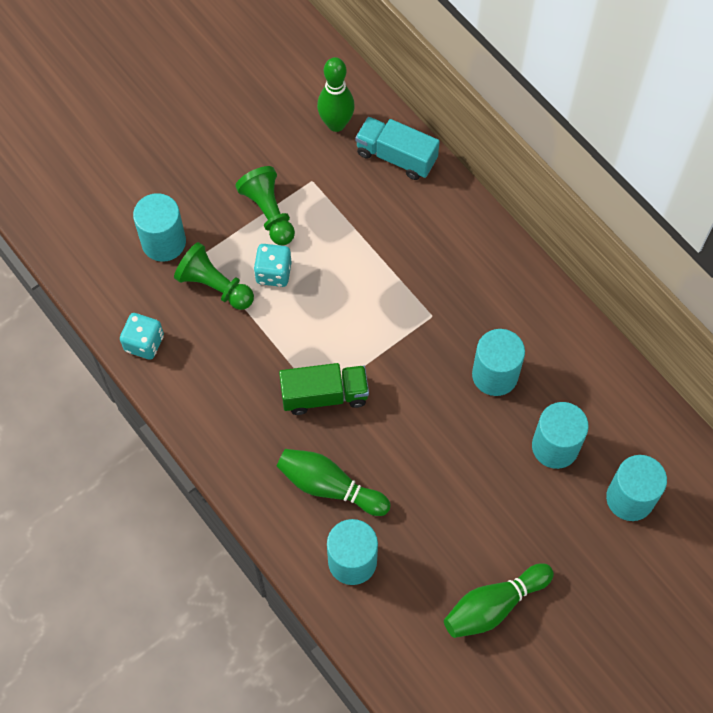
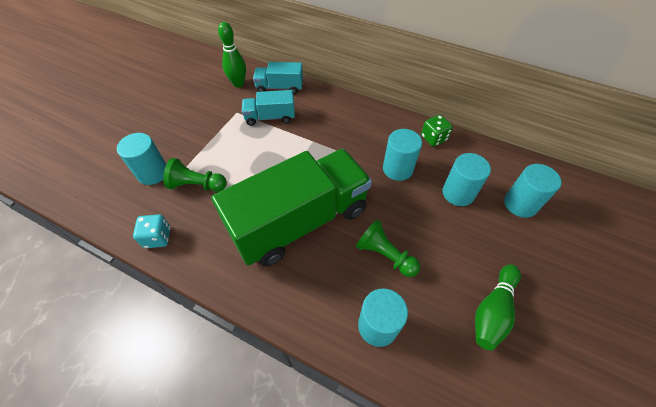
camera: 25 degrees left, 10 degrees down
(269, 213) = (217, 135): green pawn -> green pawn (385, 255)
(273, 273) = (233, 164): turquoise dice -> none
(324, 395) = (300, 221): green truck -> green truck, size x2.18
(329, 487) = (333, 279): green bowling pin -> none
(357, 210) = (270, 117): none -> turquoise truck
(578, 347) = (433, 138): none -> green dice

